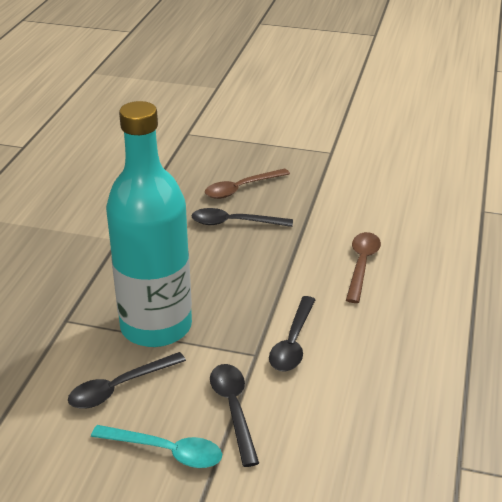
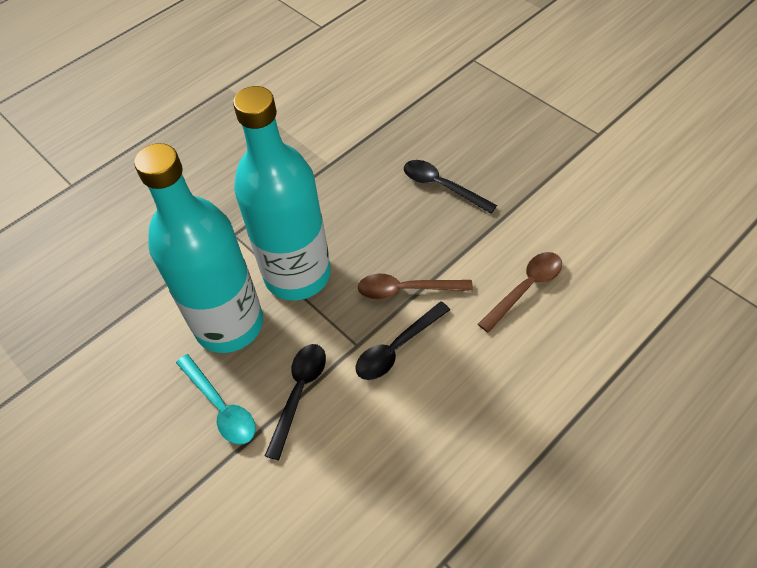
camera: 35 degrees right, 20 degrees up
(120, 387) = (229, 324): black spoon -> turquoise bottle
(241, 188) = (477, 147): brown spoon -> brown spoon (406, 290)

